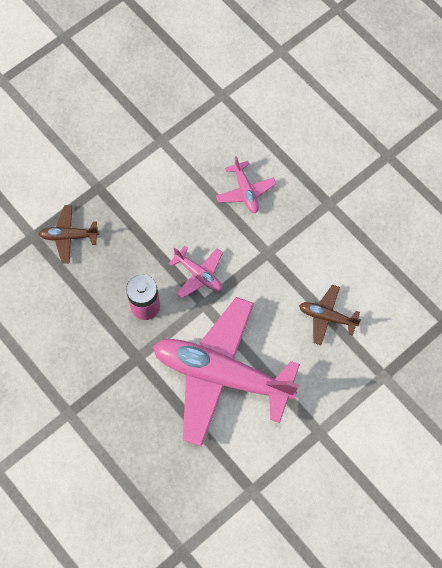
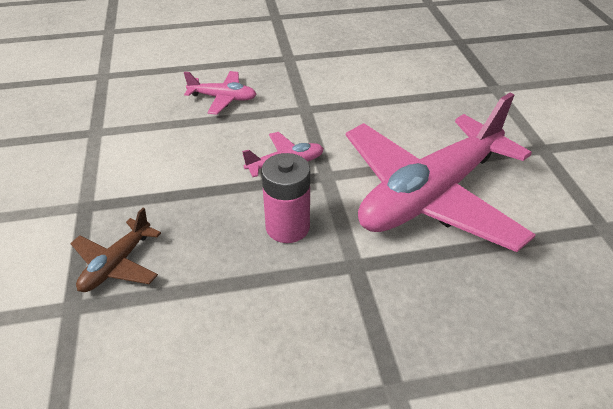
camera: 60 degrees left, 25 degrees down
(327, 317) = (409, 98): brown plane -> none

